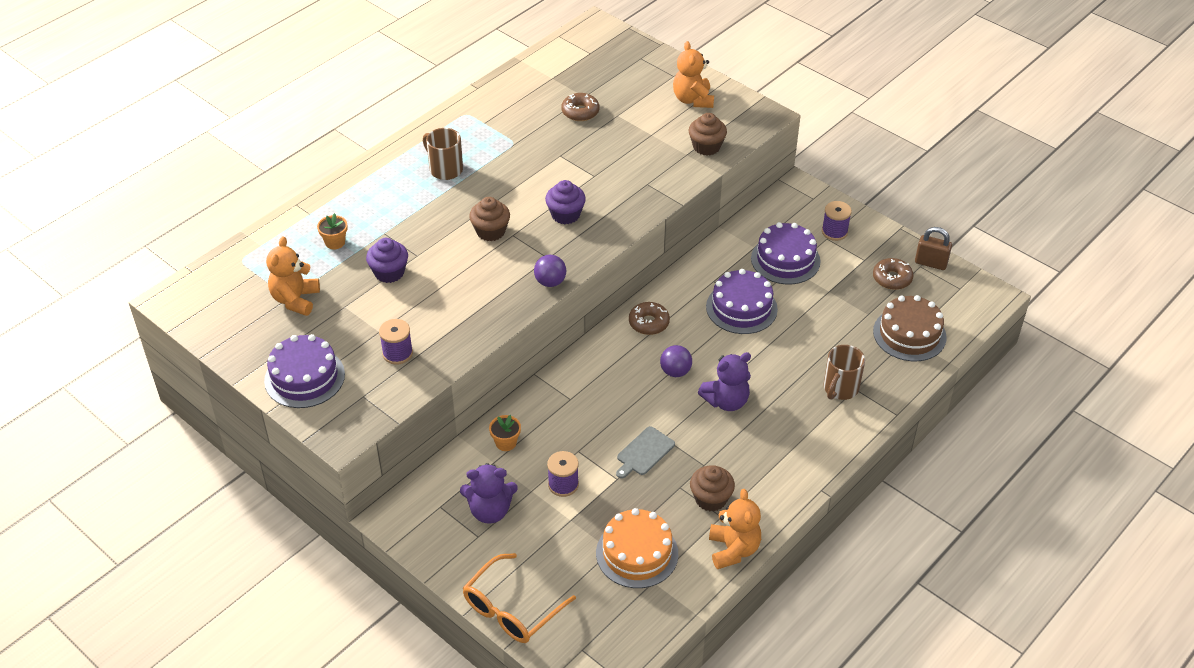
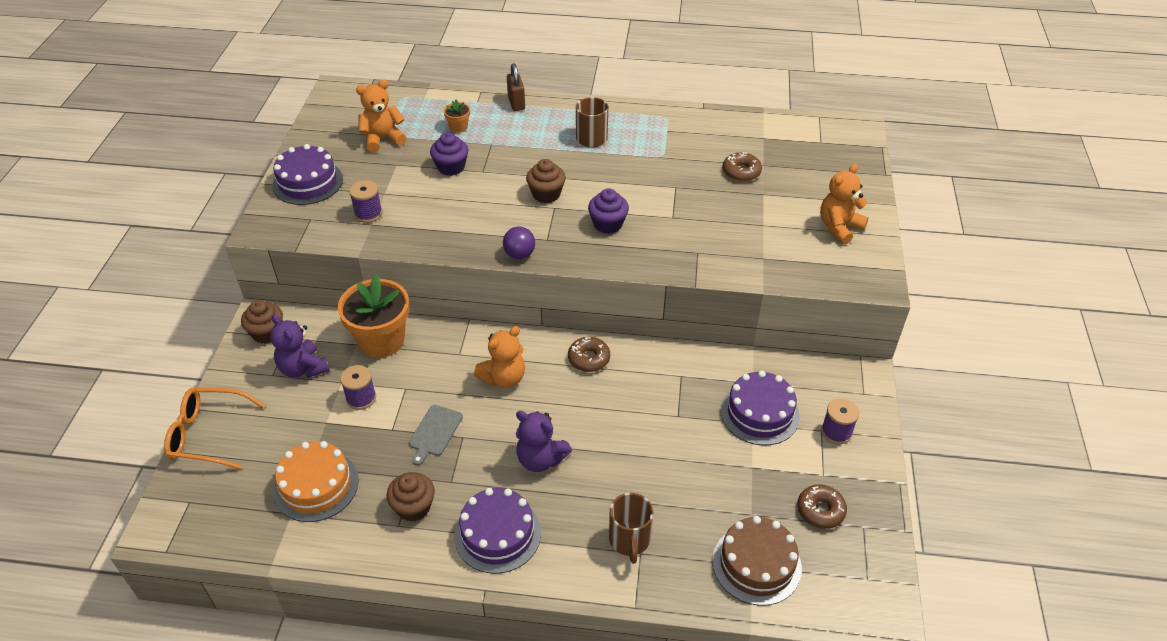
camera: 55 degrees right, 0 degrees up
(506, 443) = (381, 340): orange flower pot -> orange flower pot, size x2.29
(644, 452) = (435, 432): grey cutting board -> grey cutting board turned 75 degrees counterclockwise
(675, 372) = (546, 405): purple ball -> none
(706, 147) = (787, 265): brown cupcake -> brown cupcake (267, 333)
(733, 549) = (364, 555): orange teddy bear -> orange teddy bear (504, 378)
(741, 308) = (666, 412): purple cake -> purple cake (497, 534)
(840, 388) = (629, 540): brown mug -> brown mug turned 90 degrees counterclockwise
(930, 263) = (877, 534): brown padlock -> brown padlock (516, 103)

